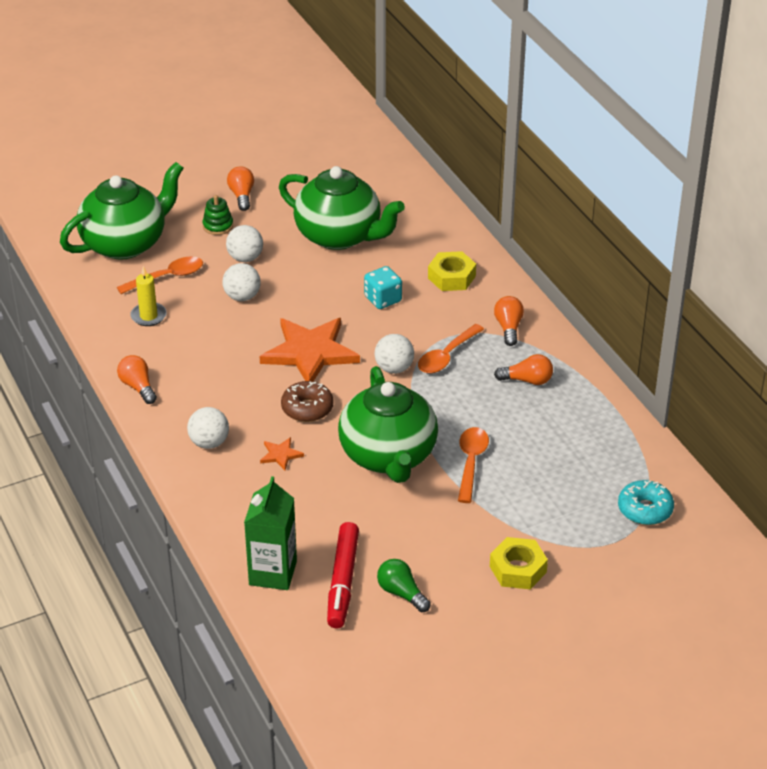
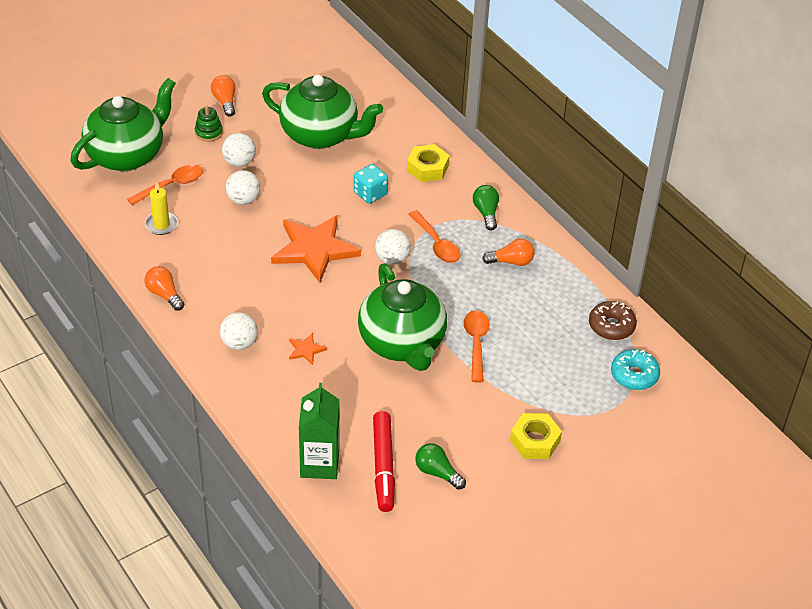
camera: 10 degrees left, 5 degrees up
(307, 408) = (322, 303): brown donut -> brown donut (611, 326)
(446, 356) = (436, 244): orange spoon -> orange spoon turned 60 degrees counterclockwise
(508, 328) = (486, 213): orange light bulb -> green light bulb

